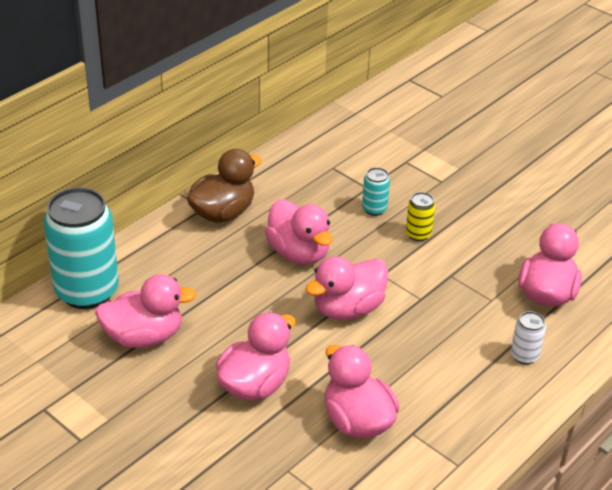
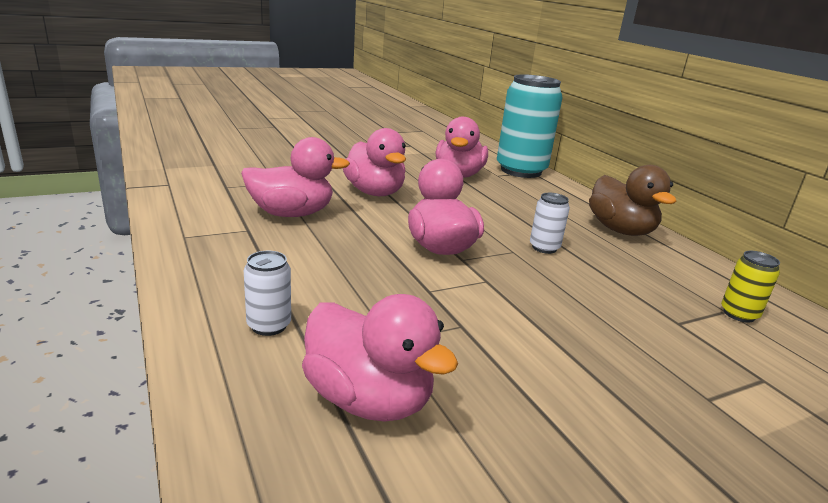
camera: 110 degrees right, 15 degrees down
(299, 252) = (544, 248): pink duck -> white can
(374, 209) = (625, 313): turquoise can -> none
(418, 234) = (561, 329): yellow can -> yellow can (739, 314)

